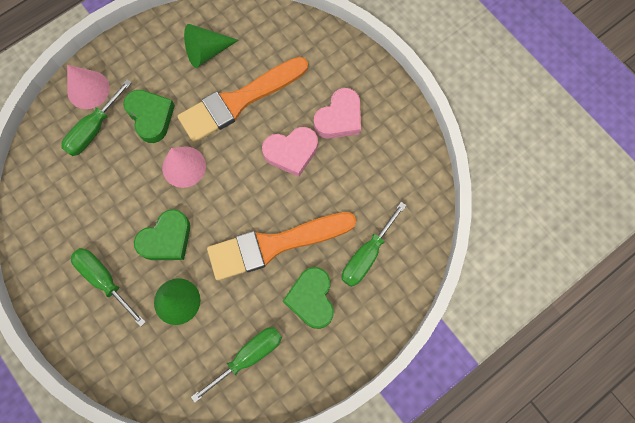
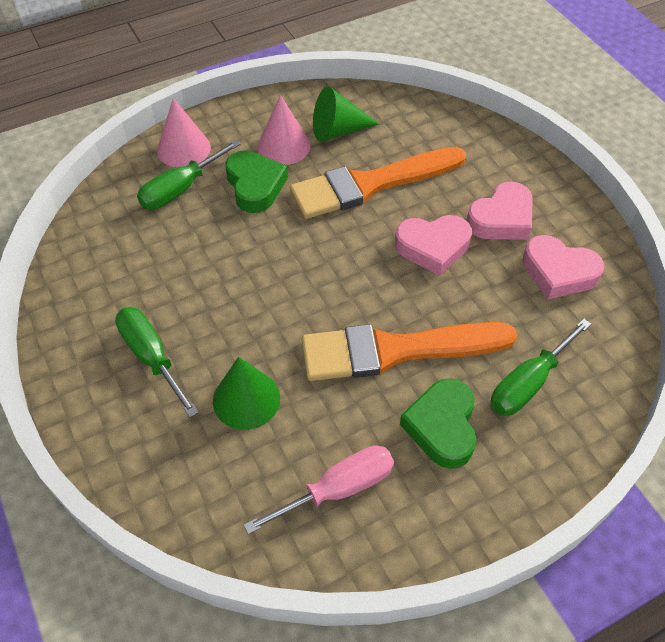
camera: 10 degrees right, 20 degrees down
(166, 239) = (247, 321): green heart -> none
(184, 166) = (287, 243): pink cone -> pink cone (283, 146)
(249, 356) = (338, 489): green screwdriver -> pink screwdriver
(383, 159) = (558, 272): none -> pink heart

